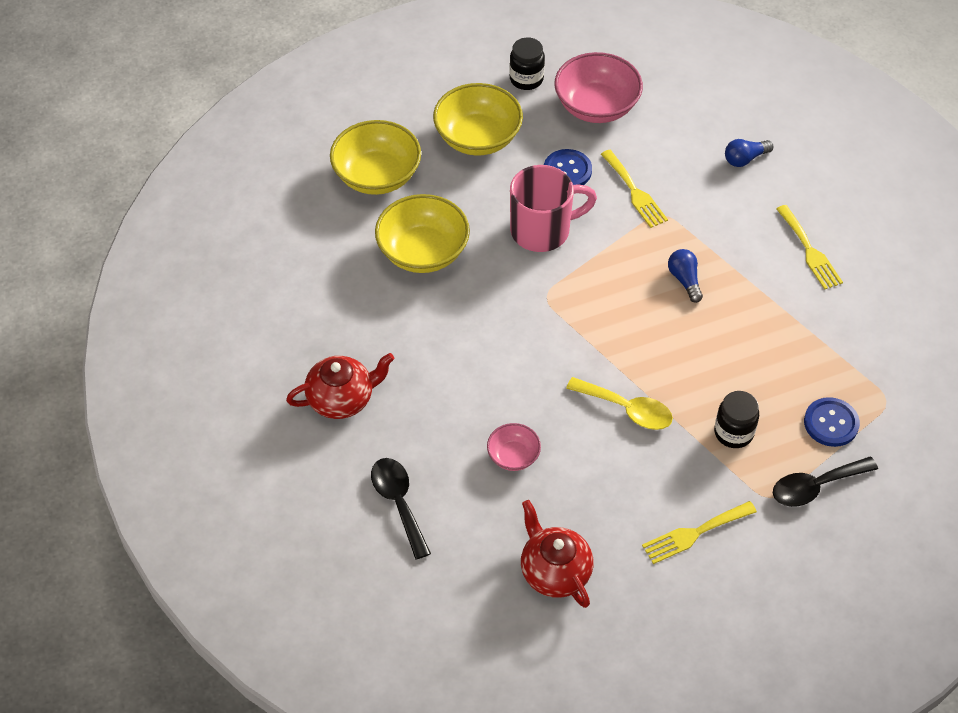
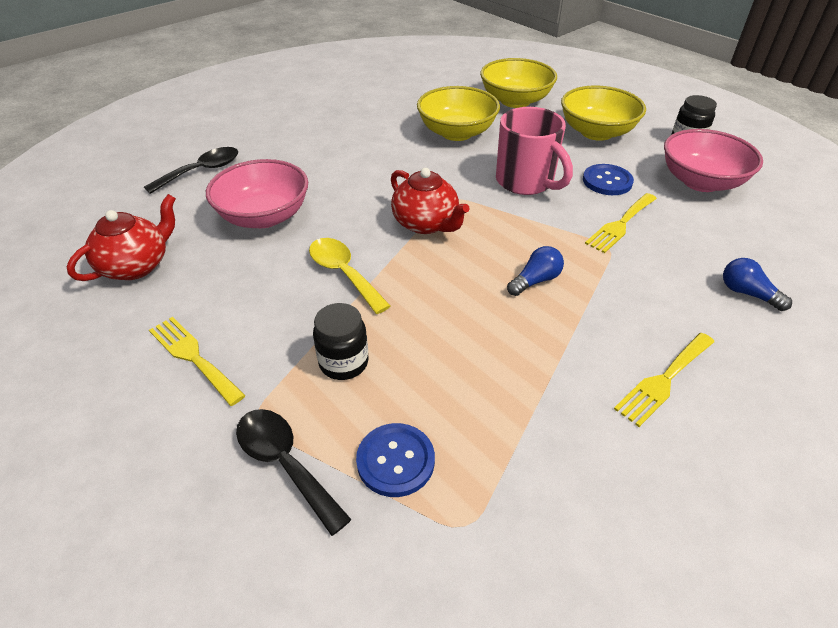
camera: 70 degrees right, 10 degrees down
(342, 399) = (294, 129): red teapot -> red teapot (426, 224)
(513, 456) = (264, 216): pink bowl -> pink bowl, size x1.90
(627, 409) = (343, 273): yellow spoon -> yellow spoon turned 135 degrees clockwise

